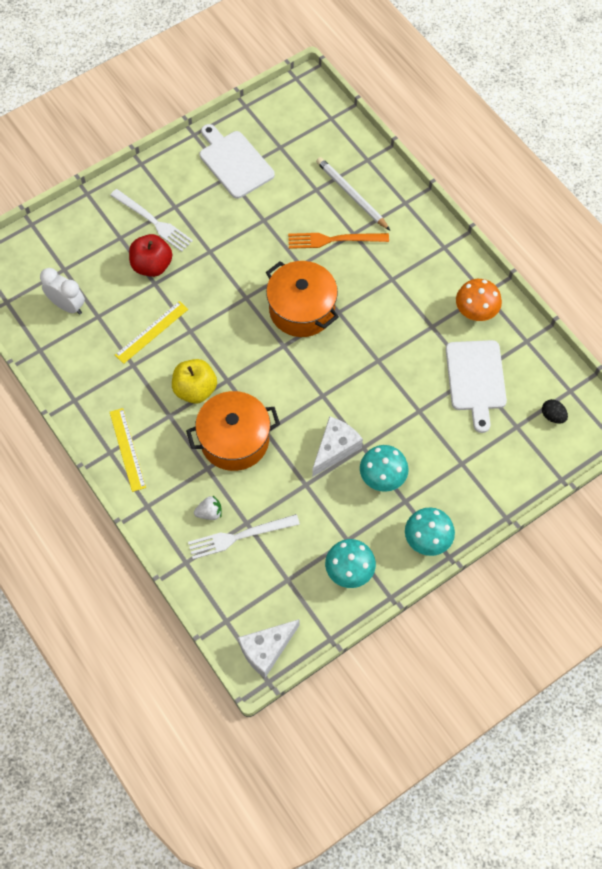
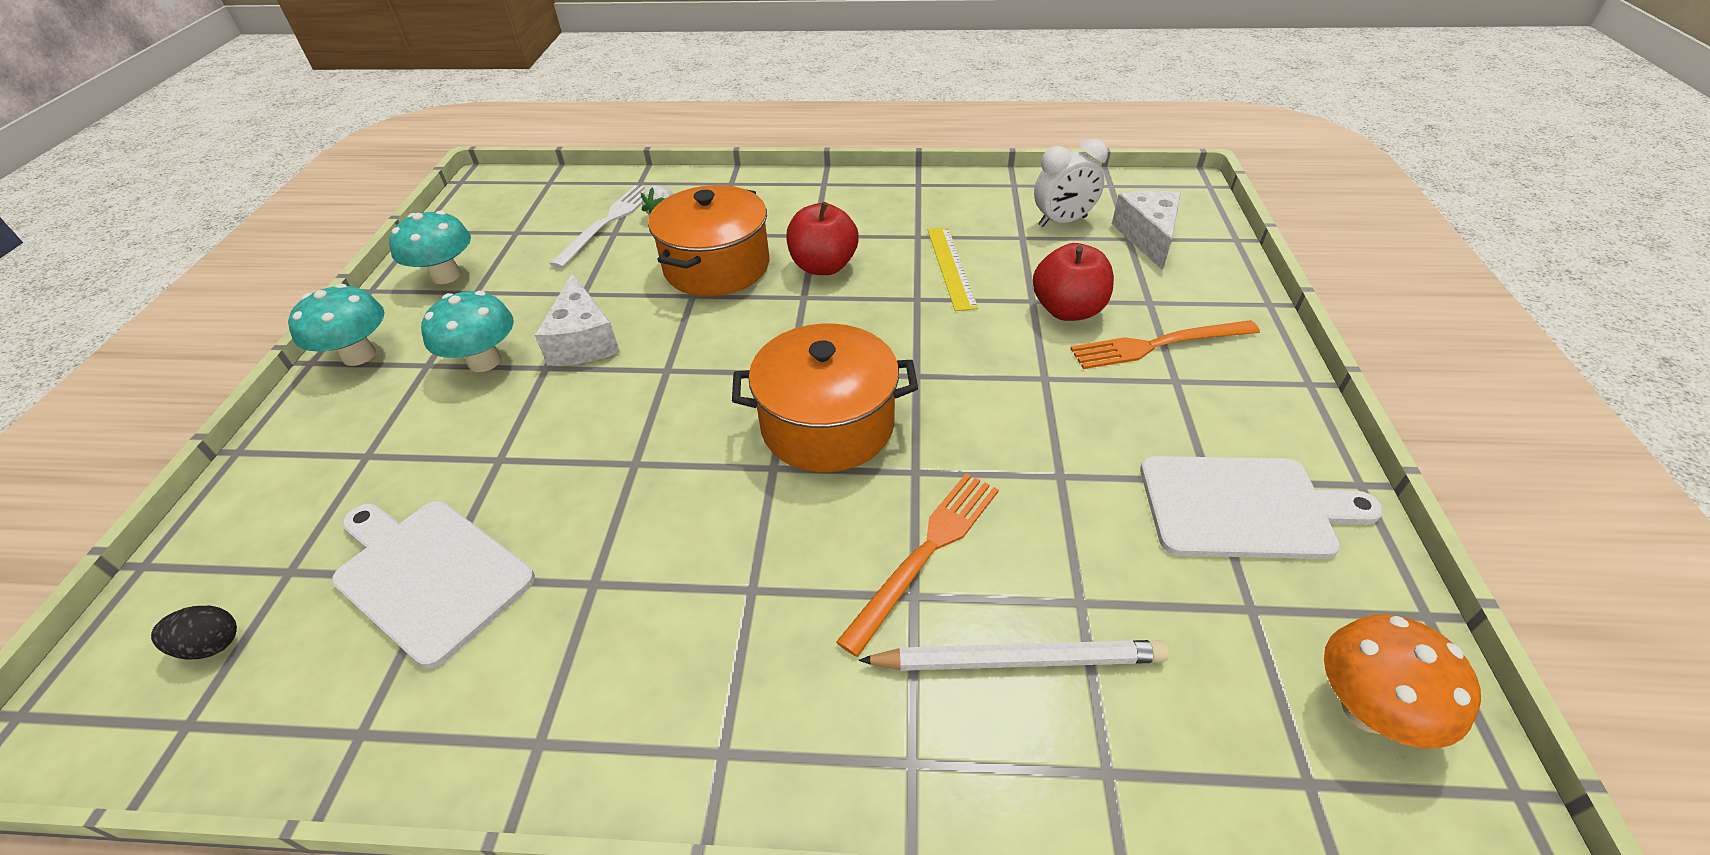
camera: 130 degrees right, 20 degrees down
(127, 449) = (811, 194): yellow ruler -> none
(153, 221) = (1158, 345): white fork -> orange fork
(195, 389) = (823, 266): yellow apple -> red apple
(266, 649) = (485, 192): white cheese -> white cheese (1148, 237)
(475, 312) = (526, 685): orange mushroom -> orange mushroom (1367, 709)

